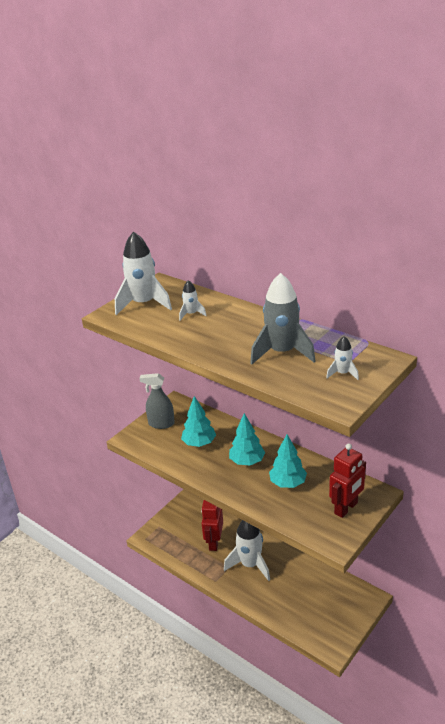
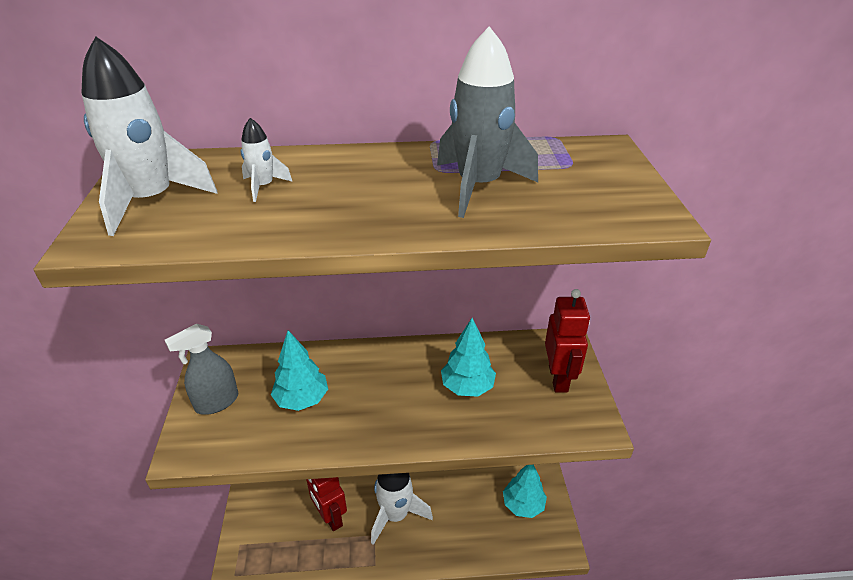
camera: 45 degrees left, 5 degrees up
(247, 461) = (390, 388): turquoise tree -> turquoise tree (523, 505)
(342, 373) = (592, 181): white rocket -> none

